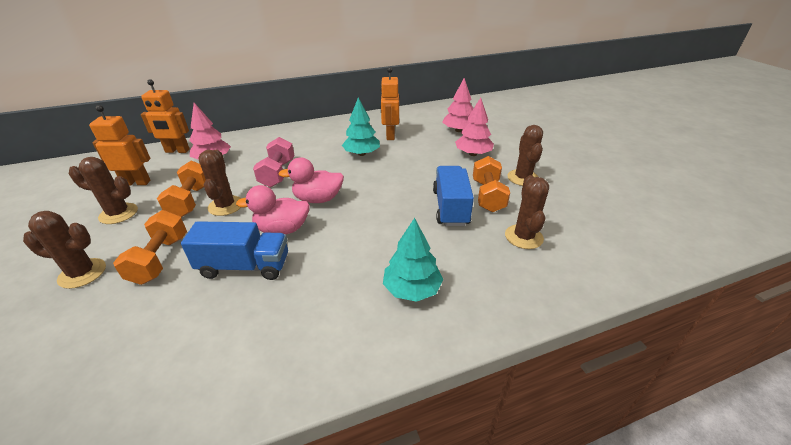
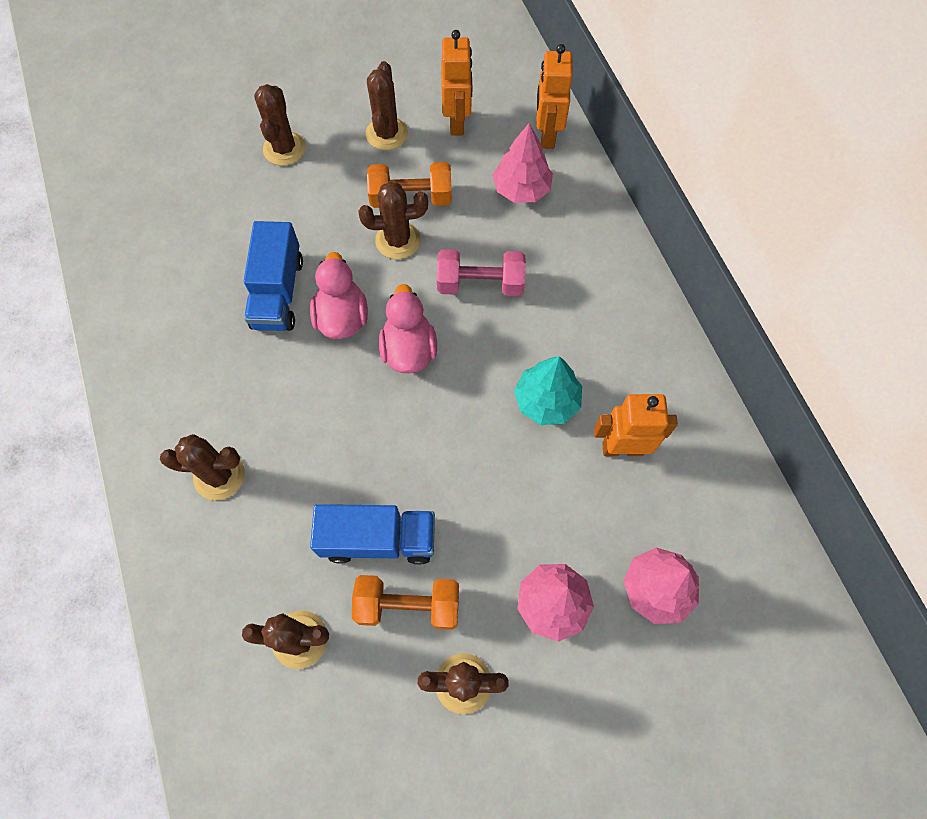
camera: 90 degrees right, 30 degrees up
(160, 259) = (299, 207): orange dumbbell -> none
(412, 289) = (219, 475): turquoise tree -> brown cactus

